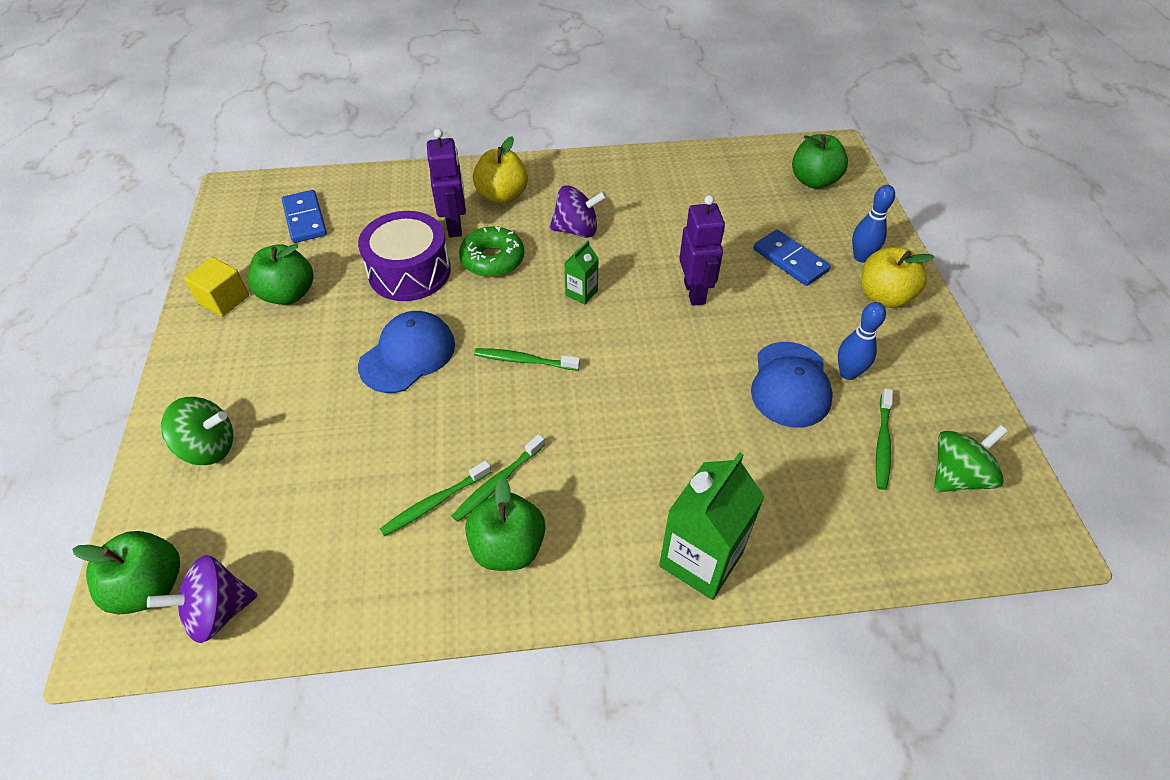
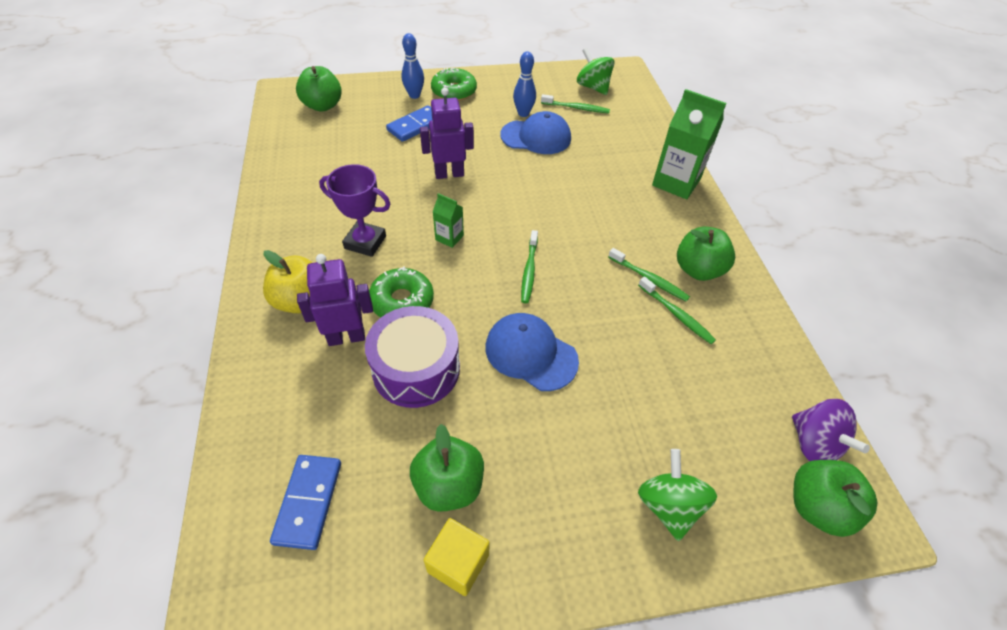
camera: 95 degrees left, 0 degrees up
(305, 219) = (308, 502): blue domino -> blue domino turned 60 degrees counterclockwise
(577, 230) = (365, 242): purple spinning top -> purple trophy
(884, 296) = (454, 91): yellow apple -> green donut

